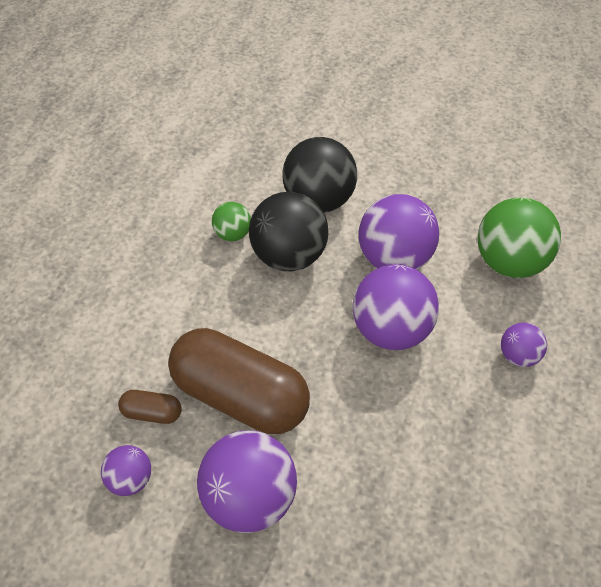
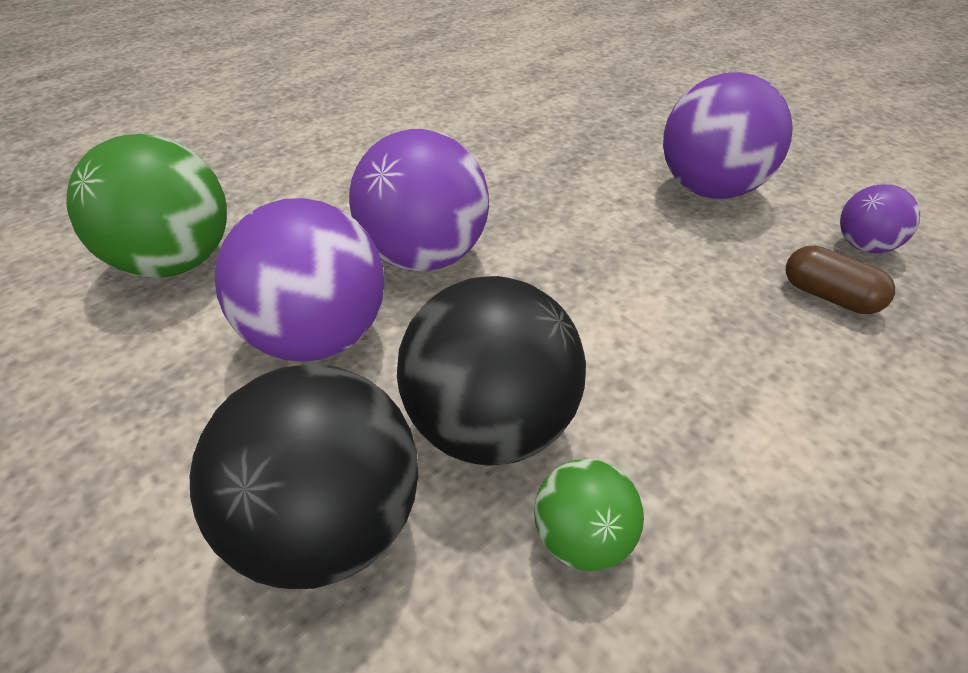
camera: 150 degrees left, 10 degrees down
(240, 396) = (686, 268): brown capsule -> none
(518, 355) = (311, 184): purple ball -> none

